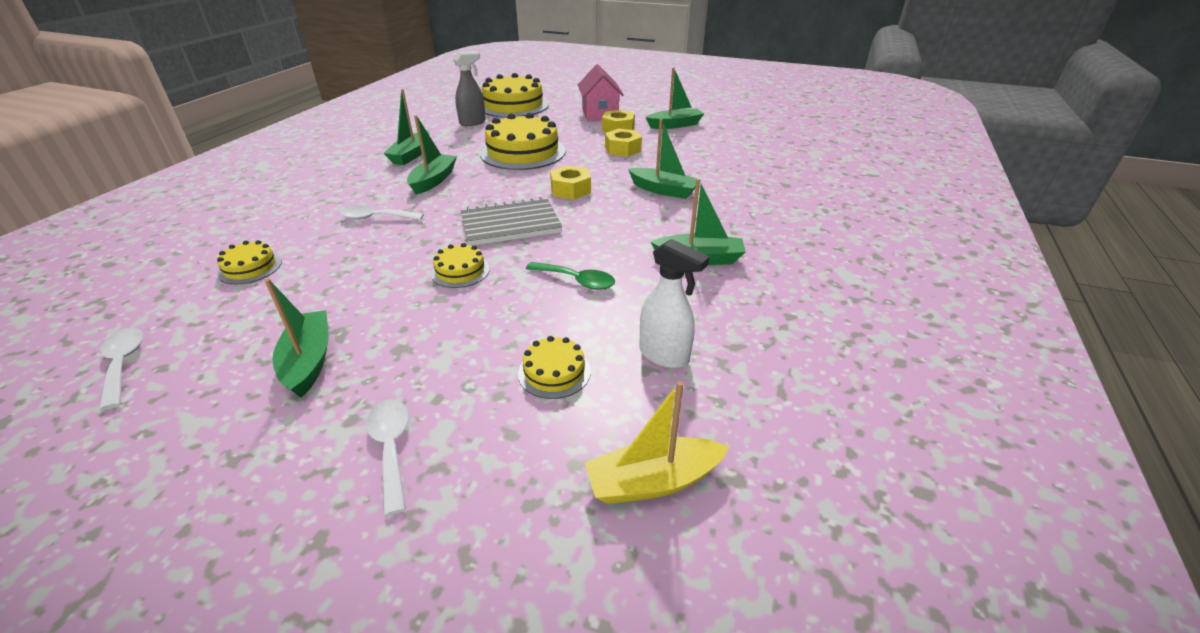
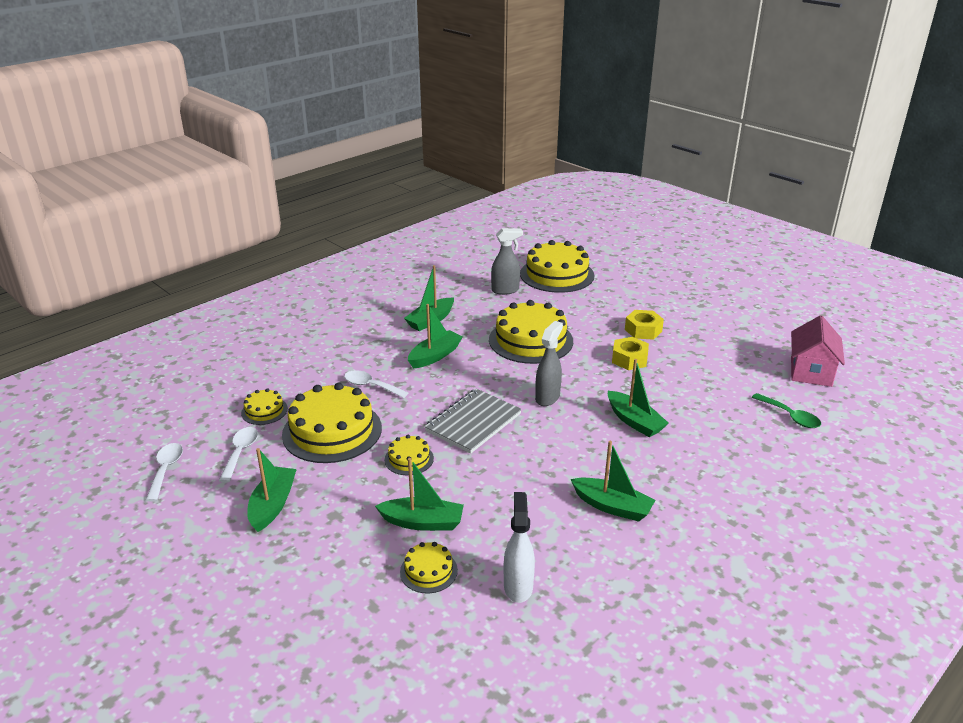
camera: 25 degrees right, 5 degrees down
(351, 267) = (332, 431): none -> yellow cake
(391, 448) = (296, 588): white spoon -> white spoon (240, 452)
(510, 224) = (473, 422): grey notebook -> grey notebook turned 60 degrees counterclockwise
(570, 189) = (547, 397): yellow nut -> grey spray bottle
(577, 281) = (493, 496): green spoon -> green spoon (790, 416)
(600, 114) = (637, 305): pink house -> pink house (811, 371)
(653, 481) = (445, 675): yellow boat -> none
(664, 355) = (518, 586): white spray bottle -> white spray bottle turned 150 degrees counterclockwise
(675, 125) = (707, 339): green boat -> green boat (422, 522)

